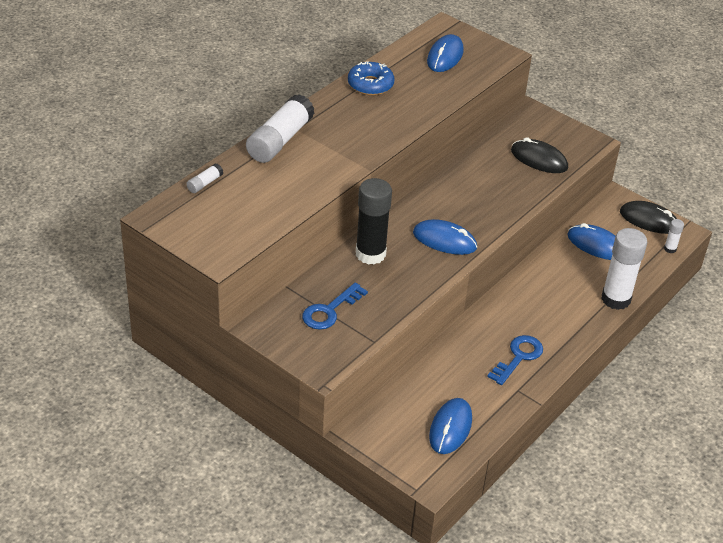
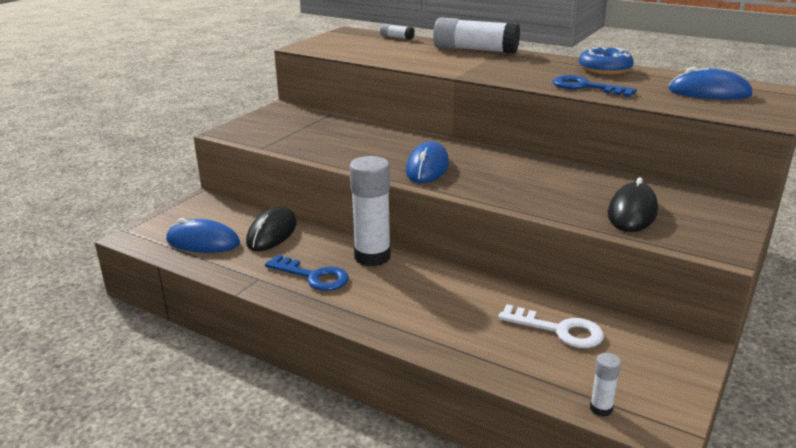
camera: 85 degrees right, 15 degrees down
(329, 311) = (302, 129): blue key -> blue key (585, 87)
(370, 254) = (388, 138): black glue stick -> none
(596, 245) = (559, 330): blue mouse -> white key
(616, 299) = (447, 350): white glue stick -> white glue stick (372, 257)
(649, 220) = (661, 384): black mouse -> black mouse (272, 233)

